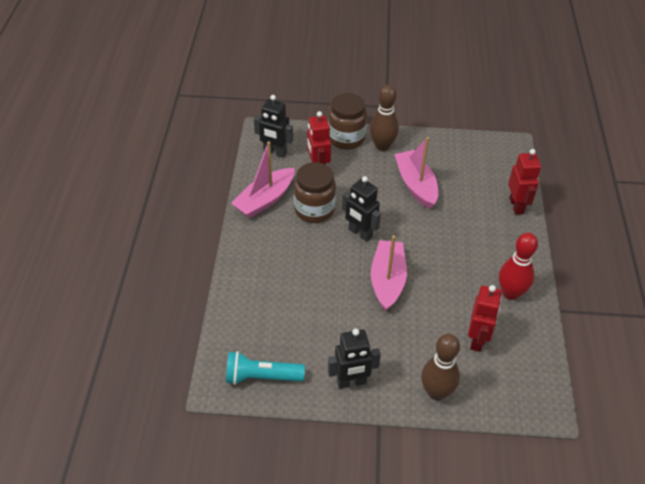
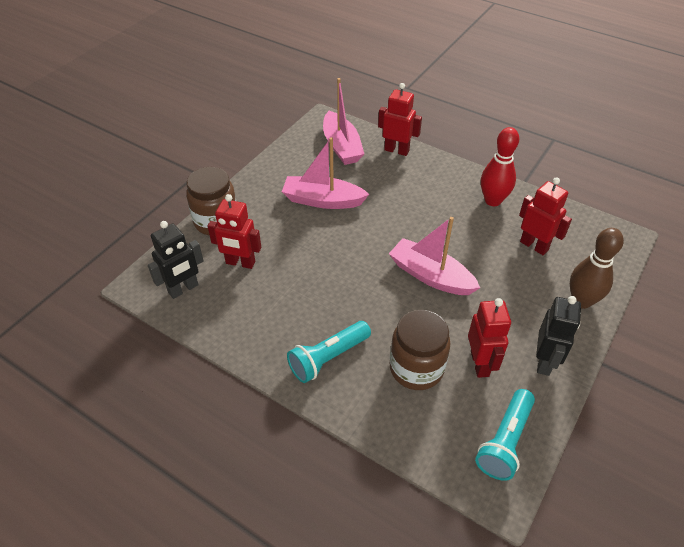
camera: 60 degrees left, 0 degrees up
(265, 200) = (249, 329): pink boat -> pink boat (341, 146)
(268, 251) = (328, 358): none -> turquoise flashlight
(314, 210) = (297, 292): brown jar -> brown jar (416, 368)
(321, 340) = (480, 363): none -> red robot
(360, 233) = (356, 269): black robot -> none
(382, 146) = (251, 200): brown bowling pin -> none

